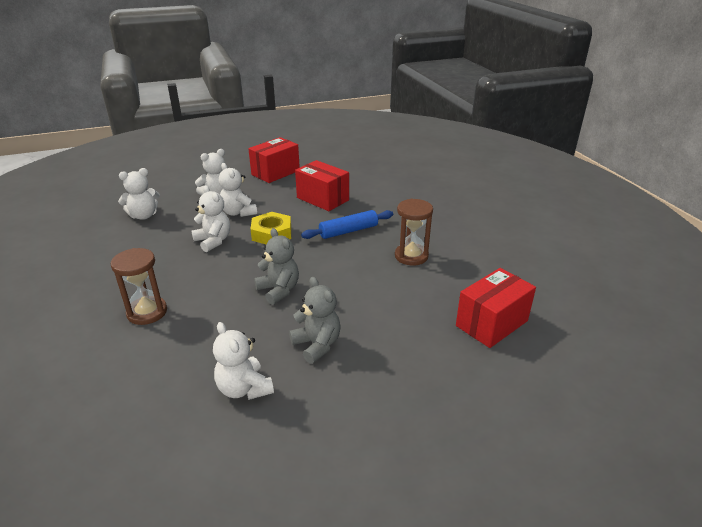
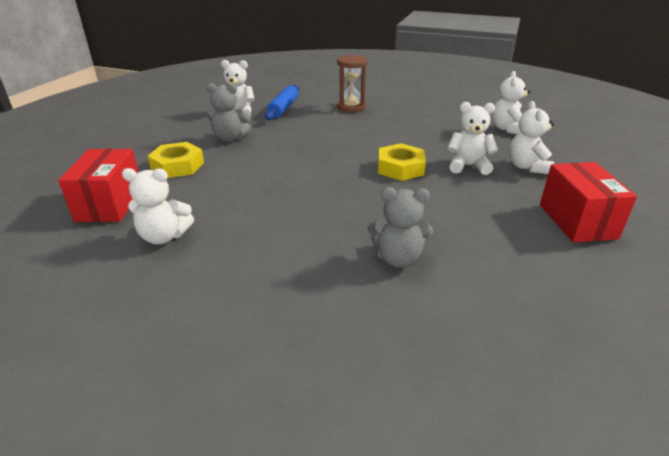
camera: 130 degrees right, 0 degrees up
(213, 241) = (420, 143): white teddy bear -> white teddy bear (164, 236)
(279, 290) = (307, 145): grey teddy bear -> grey teddy bear (398, 258)
(322, 199) = (450, 223): red box -> none
(348, 231) = (349, 206): blue rolling pin -> blue rolling pin (283, 108)
(404, 335) = (177, 166): none -> yellow nut
(411, 256) = (249, 218): brown hourglass -> none

